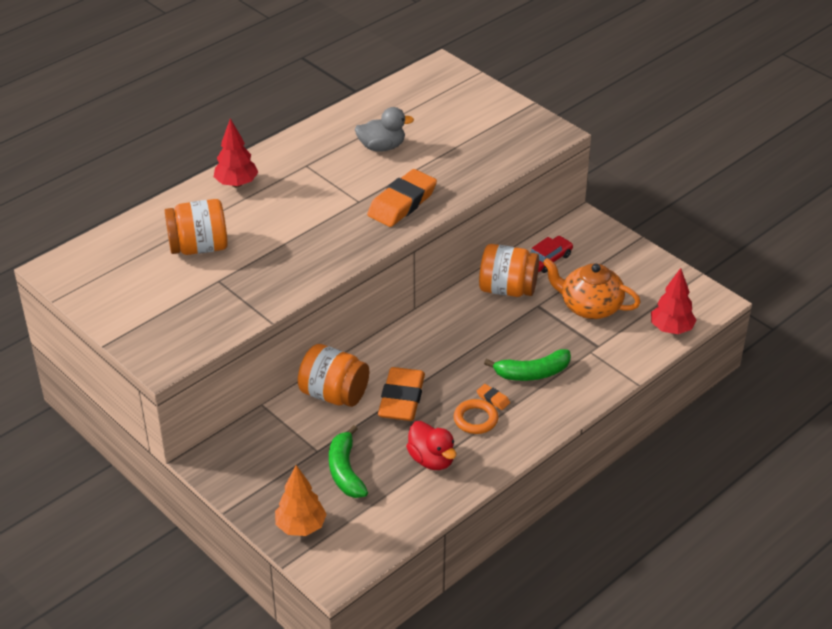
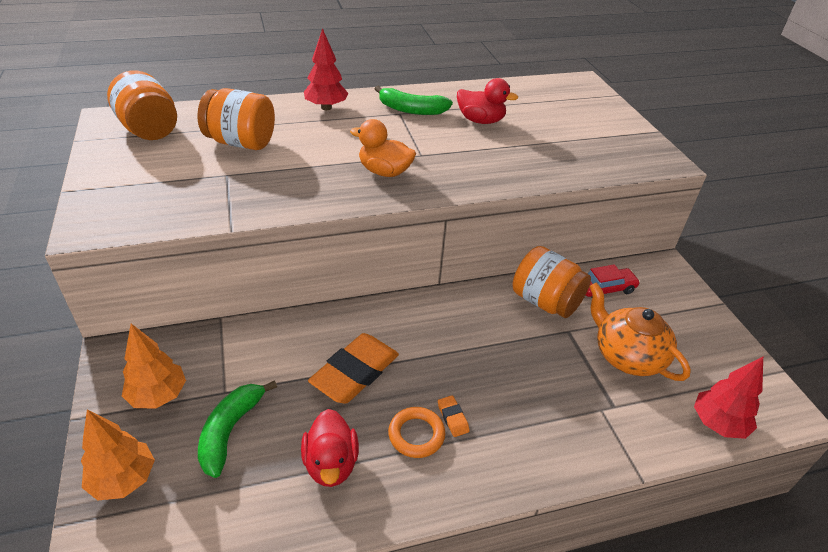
camera: 25 degrees right, 0 degrees up
(271, 473) = (158, 396): none -> orange tree
(334, 394) = (294, 337): orange jar -> orange jar (149, 130)
(342, 228) = (384, 172): none -> orange duck
(382, 147) = (480, 121): grey duck -> red duck
(402, 203) = (462, 170): orange eraser -> none
(532, 373) = (517, 406): green banana -> green banana (411, 110)

